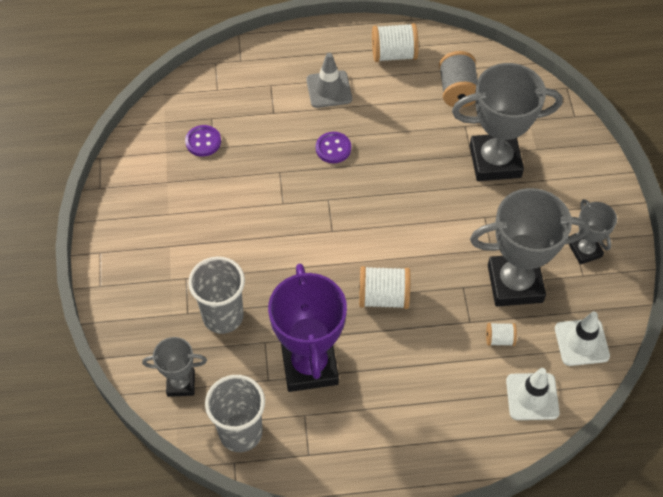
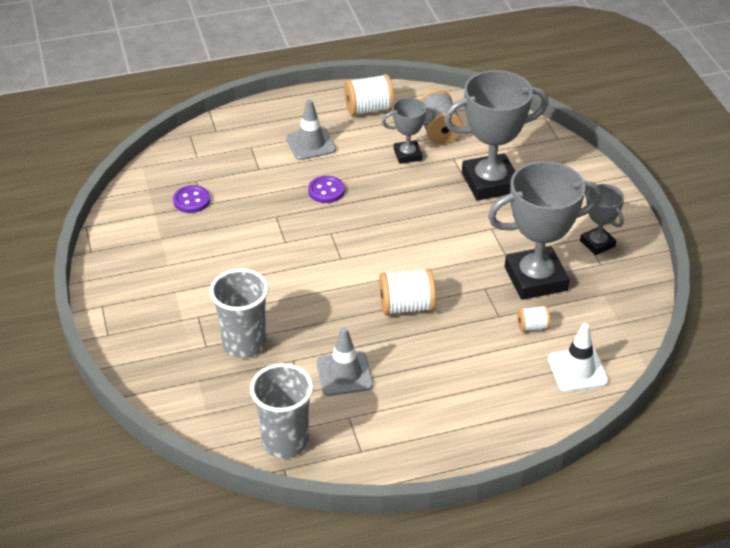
camera: 10 degrees left, 15 degrees down
(181, 383) = (212, 407): grey trophy -> grey trophy (407, 155)
(309, 365) = (344, 374): purple trophy -> grey traffic cone
(581, 342) = (614, 318): white traffic cone -> none

